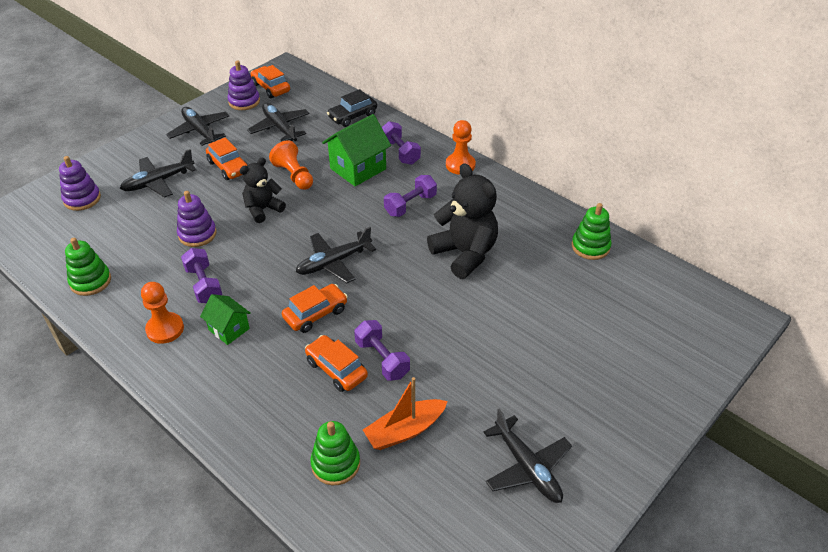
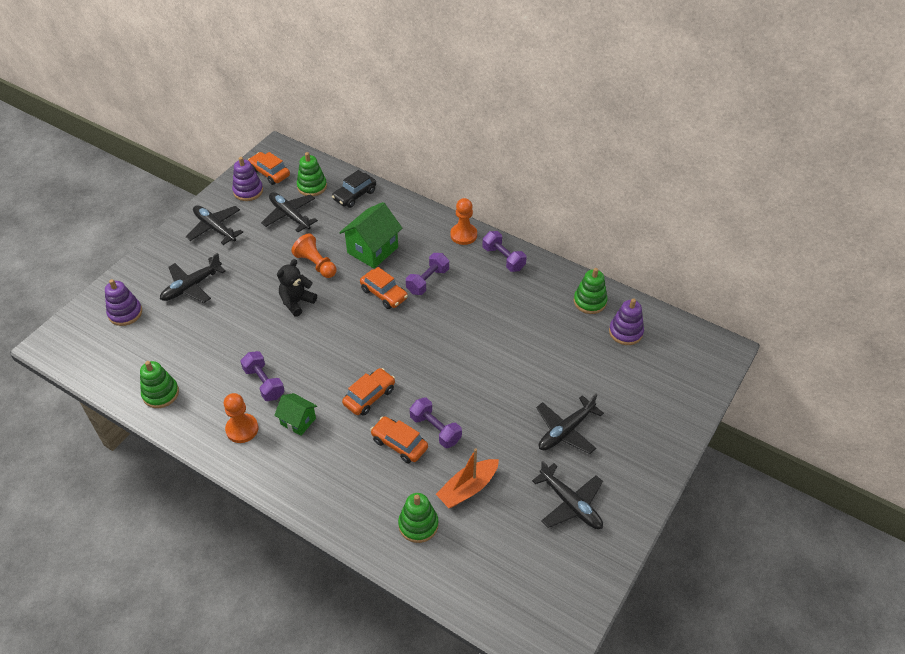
camera: 10 degrees left, 5 degrees up
(197, 234) = (244, 335): purple stacking toy -> purple stacking toy (625, 332)
(228, 167) = (253, 263): orange car -> orange car (384, 294)
(310, 104) = (312, 186): none -> green stacking toy
(333, 262) = (373, 346): black plane -> black plane (565, 431)
(400, 152) = (407, 228): purple dumbbell -> purple dumbbell (503, 258)
(465, 254) = (485, 322): black teddy bear -> none

